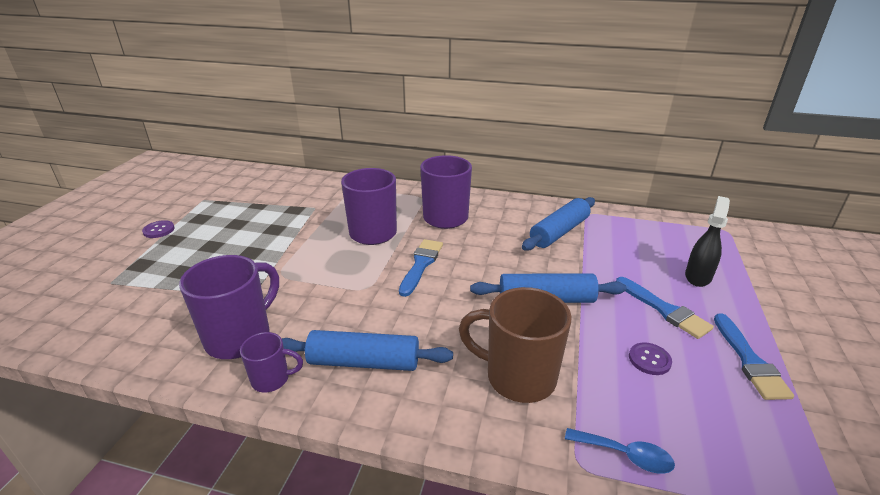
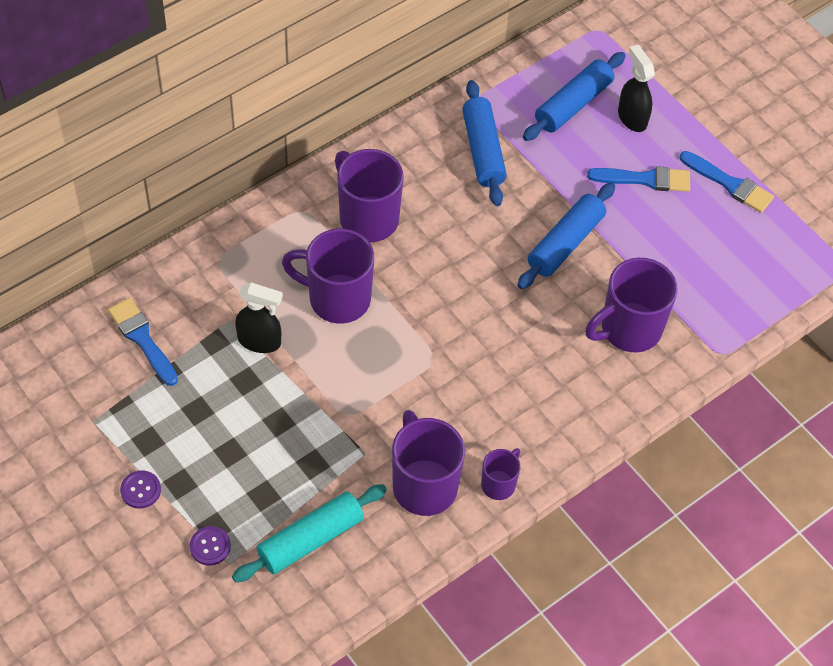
camera: 55 degrees left, 25 degrees up
(150, 307) = (310, 539): none -> turquoise rolling pin
(309, 222) = (260, 341): none -> black spray bottle
(364, 362) = (531, 414): blue rolling pin -> blue rolling pin (573, 104)
(421, 264) = (434, 295): blue brush -> blue brush (142, 339)
(518, 377) = (629, 329): brown mug -> purple mug
(625, 455) = (734, 324): blue spoon -> none
(649, 360) = (680, 239): purple button -> purple button (210, 546)

